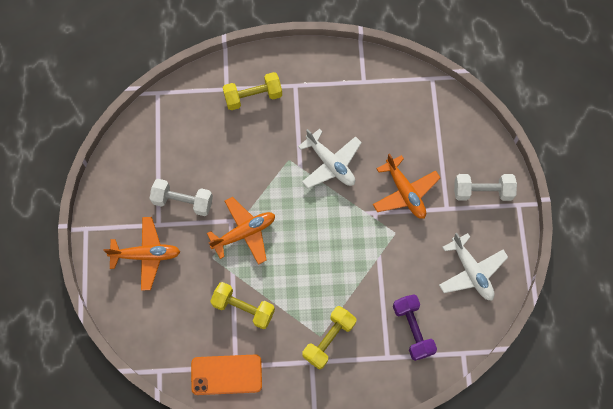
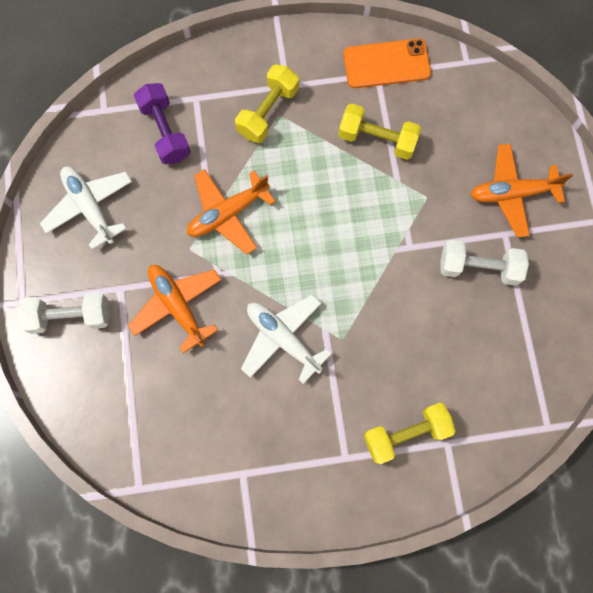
camera: 175 degrees right, 5 degrees up
(244, 233) = (389, 232): orange plane -> orange plane (228, 213)

